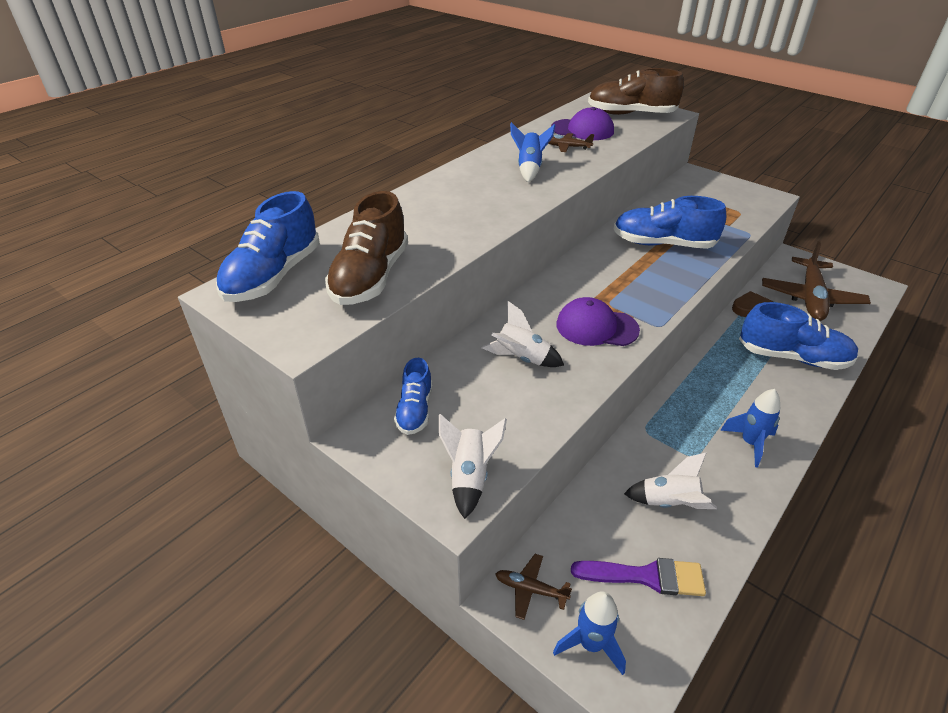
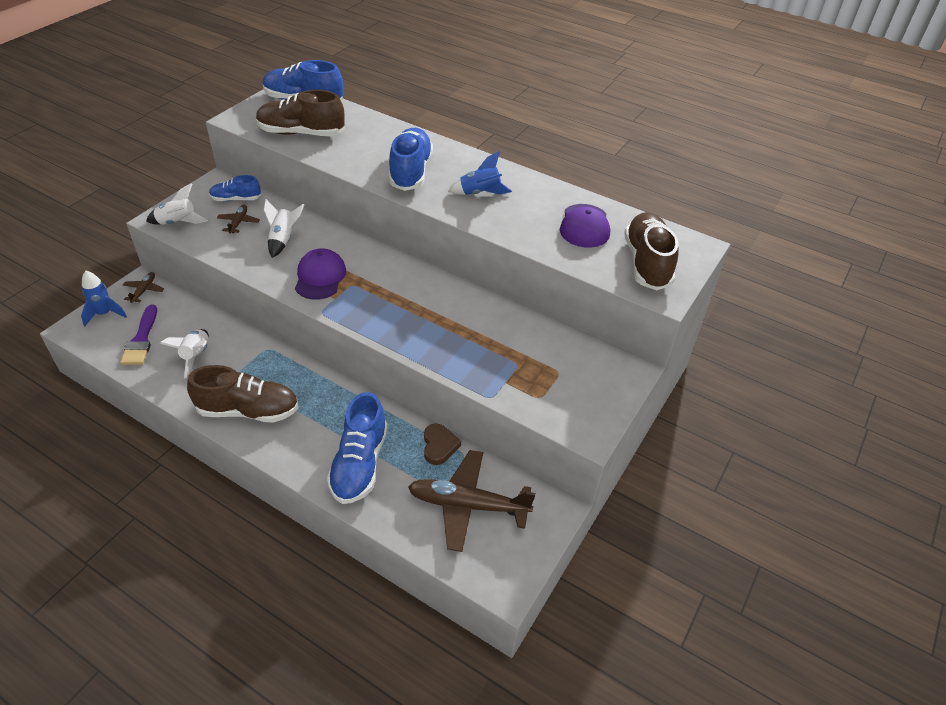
camera: 80 degrees right, 5 degrees up
(567, 147) = (536, 215): brown plane -> brown plane (239, 222)
(663, 244) = (456, 326): blue shoe -> blue shoe (410, 171)
(750, 443) = (248, 410): blue rocket -> brown shoe

